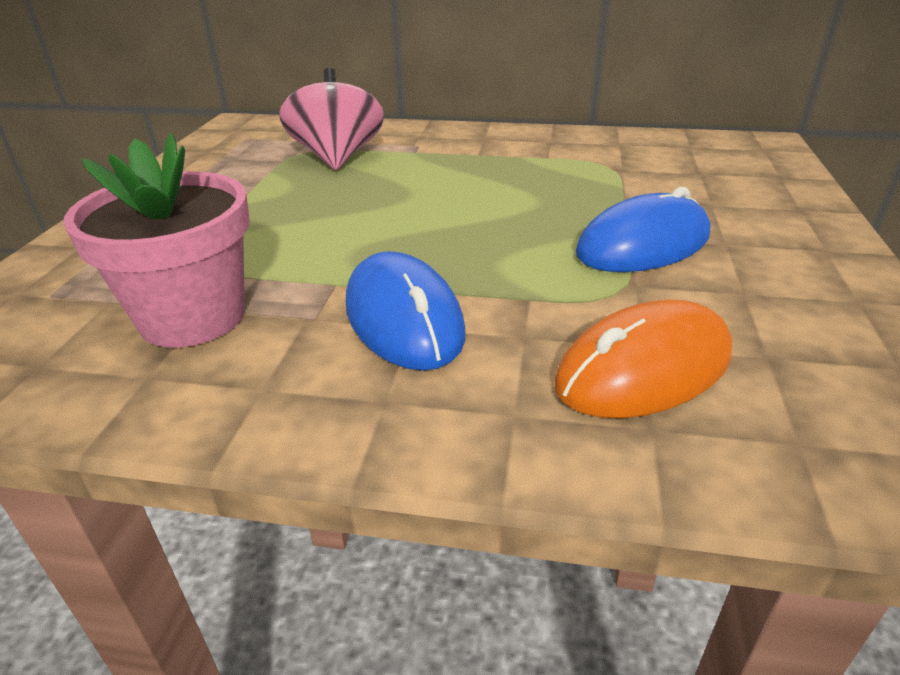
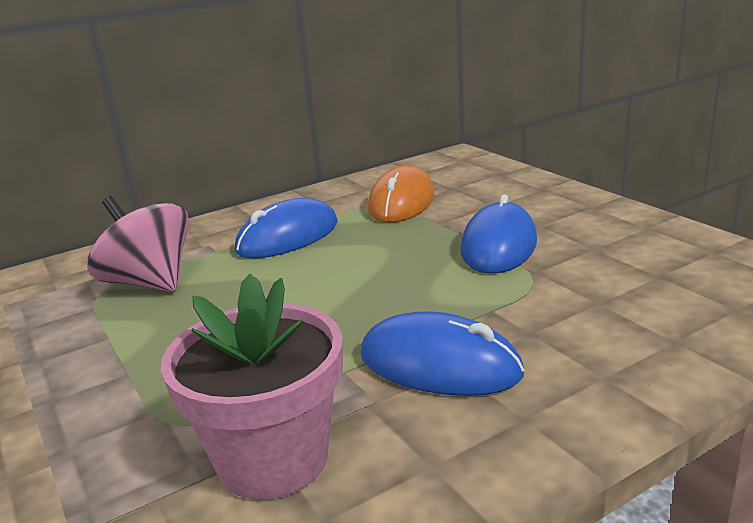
camera: 40 degrees left, 10 degrees down
(480, 161) = (288, 237): none -> blue mouse
(644, 368) = (620, 313): orange mouse -> orange mouse (401, 202)

